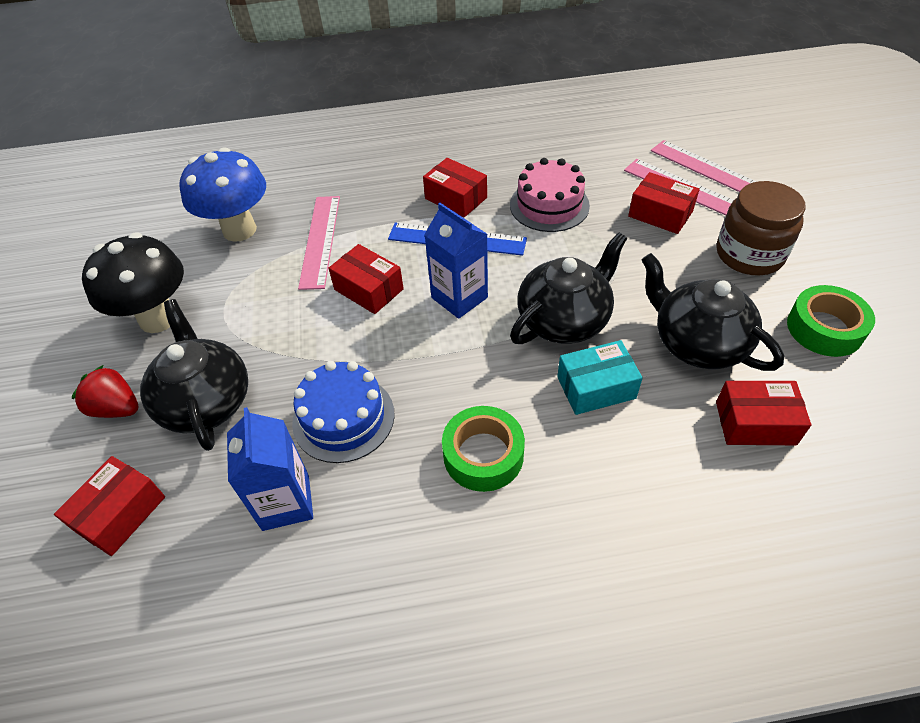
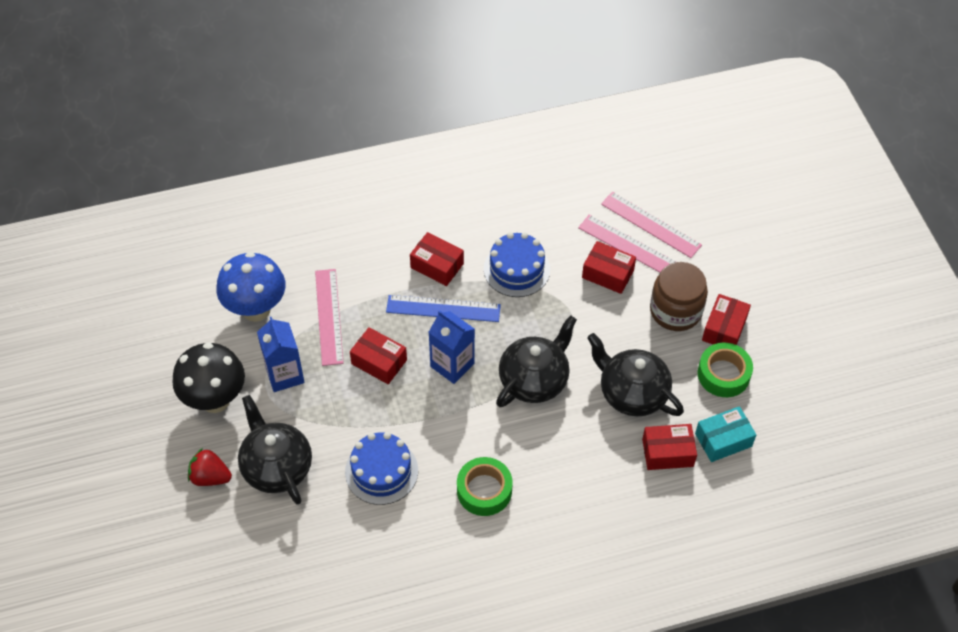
camera: 10 degrees left, 5 degrees up
(120, 513) = (242, 552): red box -> red box (724, 329)
(286, 502) = (355, 534): blue carton -> blue carton (285, 375)
(549, 205) = (516, 269): pink cake -> blue cake
(596, 387) = (559, 434): turquoise box -> turquoise box (723, 440)

